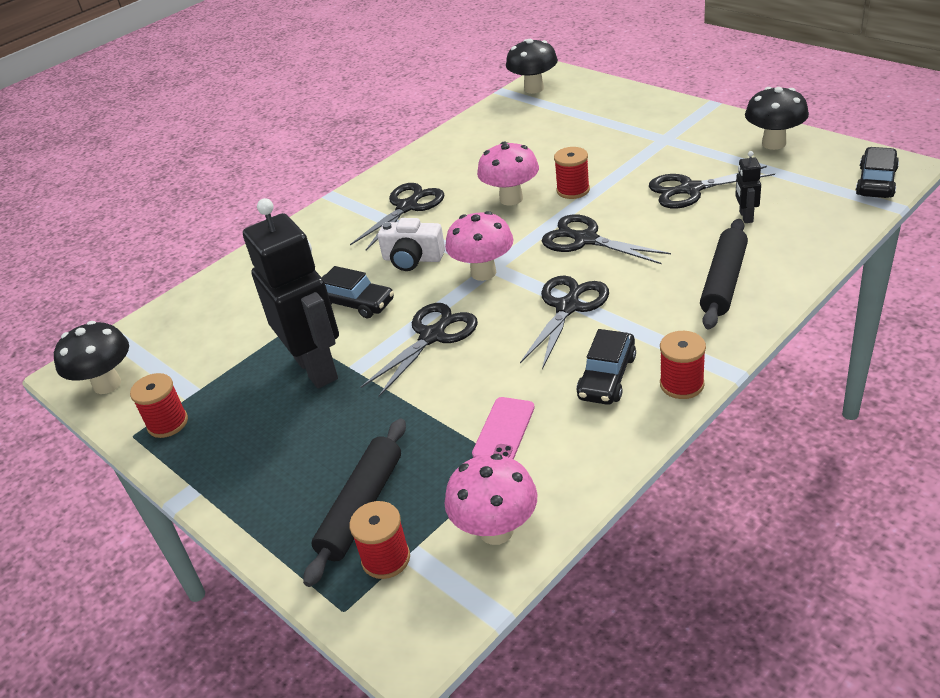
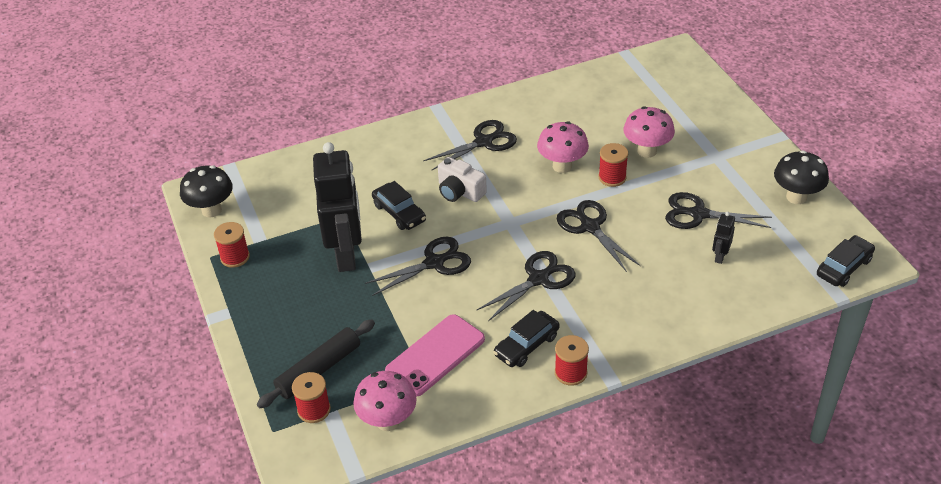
camera: 20 degrees right, 5 degrees up
(483, 272) = (500, 225): pink mushroom -> pink mushroom (647, 151)
(504, 430) = (435, 355): pink phone -> pink phone, size x1.63
(534, 89) = (652, 61): black mushroom -> none
(723, 282) = (660, 305): black rolling pin -> none

